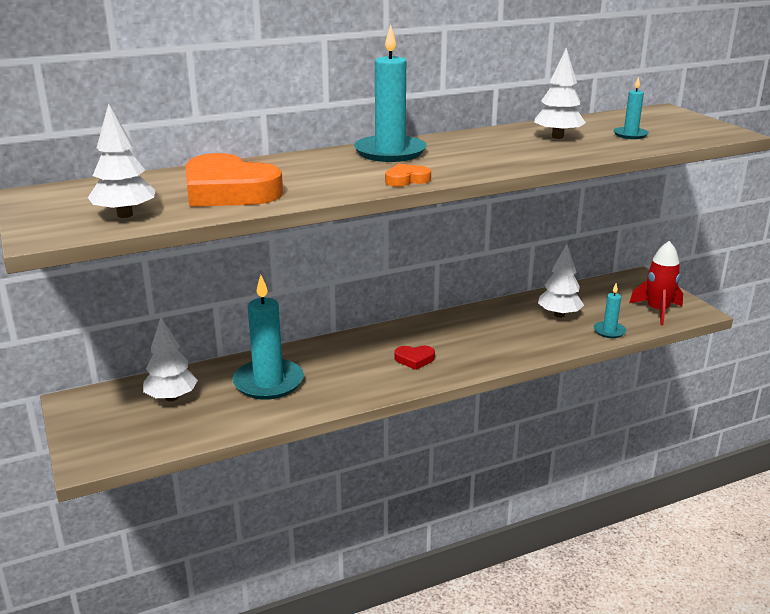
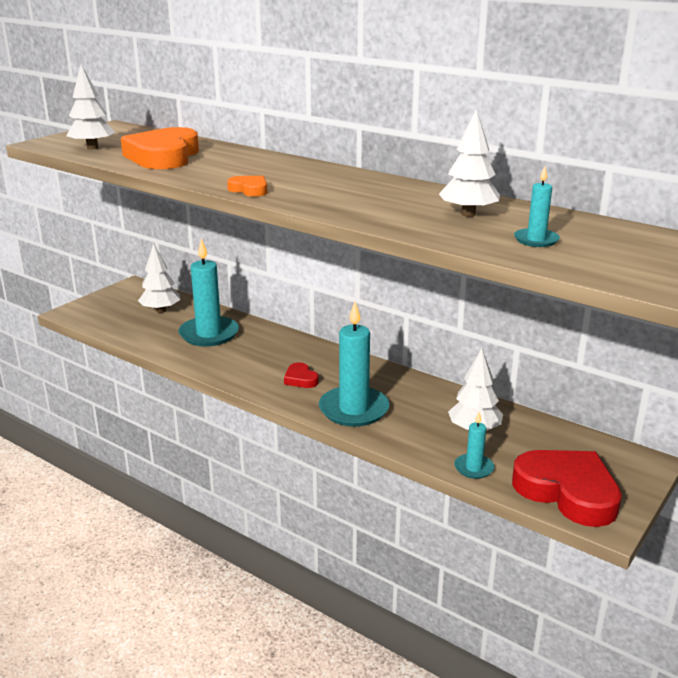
camera: 60 degrees right, 0 degrees up
(390, 152) = (318, 174): turquoise candle -> turquoise candle (353, 409)
(657, 311) = (567, 492): red rocket -> red heart

